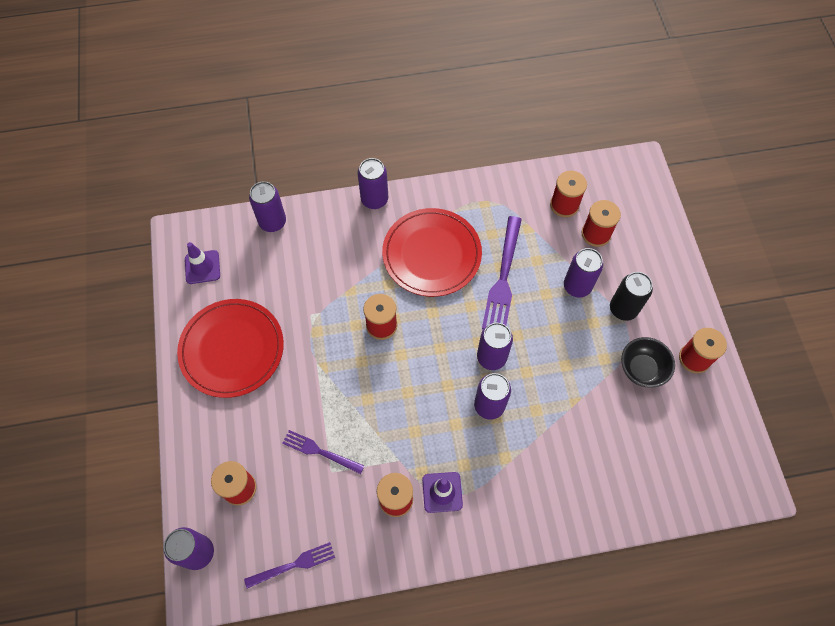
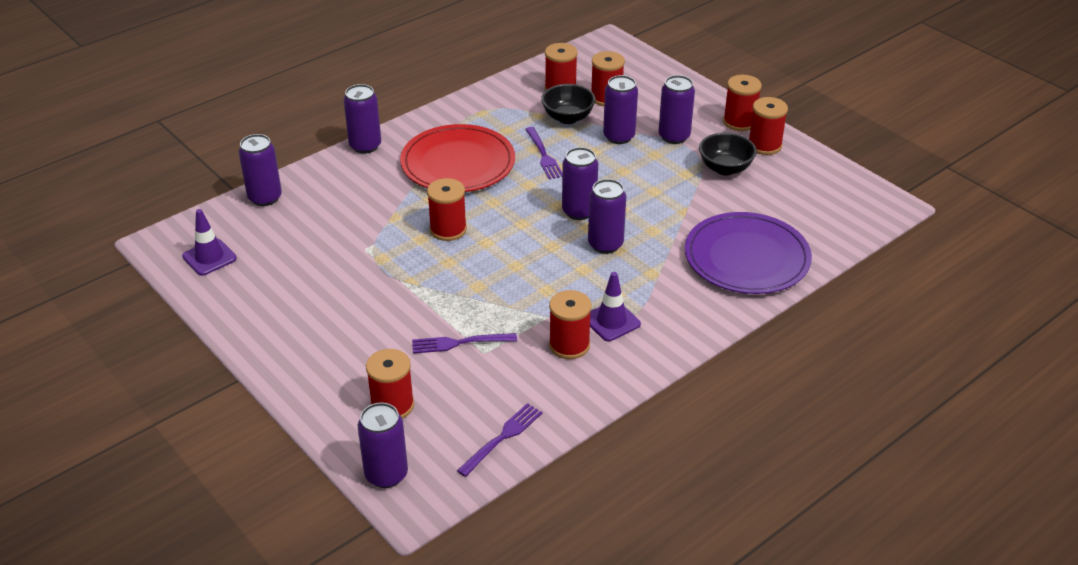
camera: 30 degrees left, 25 degrees down
(232, 349) = (296, 305): red plate -> none
(503, 278) = (544, 155): purple fork -> purple fork, size x0.60
(549, 243) = (568, 118): none -> black bowl
(592, 482) = (747, 258): none -> purple plate
(623, 309) = (674, 136): black can -> purple can
(691, 319) = (739, 122): none -> red spool

